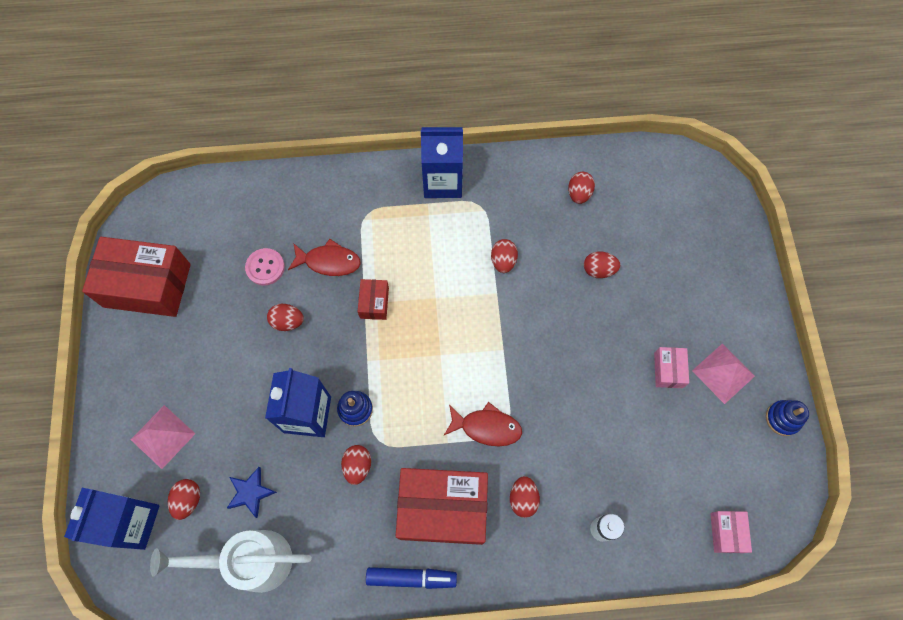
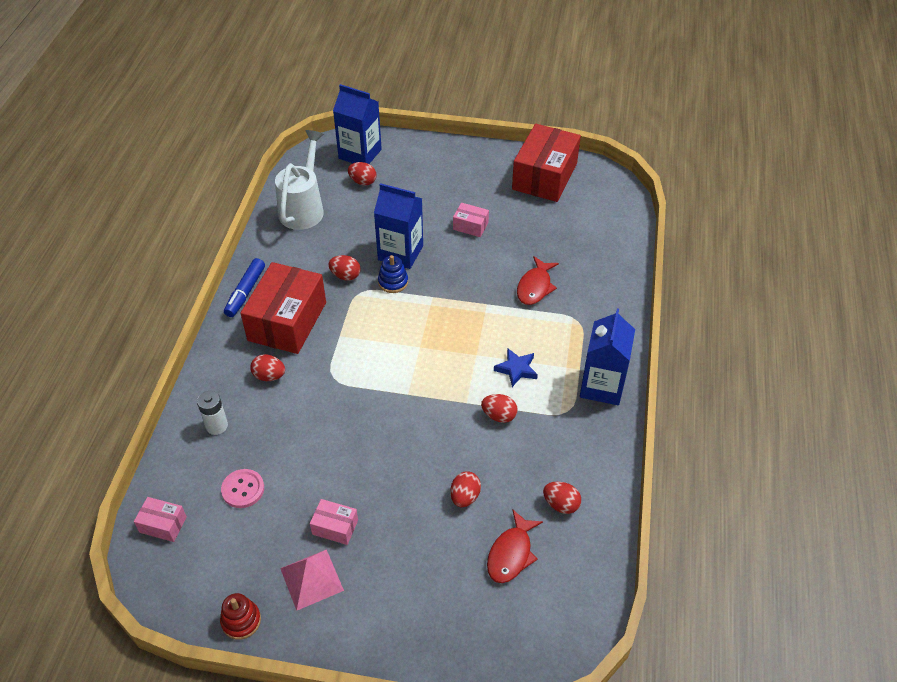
camera: 105 degrees right, 20 degrees down
(163, 436) = (416, 174): pink pyramid -> none
(247, 348) = (470, 226): none -> pink box
(251, 492) = (353, 214): blue star -> blue star (516, 369)
(265, 267) = (541, 245): pink button -> pink button (243, 489)
(287, 322) = (485, 252): red egg -> none
(374, 303) = (485, 310): red box -> none
(486, 427) = (341, 365): red fish -> red fish (511, 554)
(782, 418) = (241, 621): blue stacking toy -> red stacking toy

